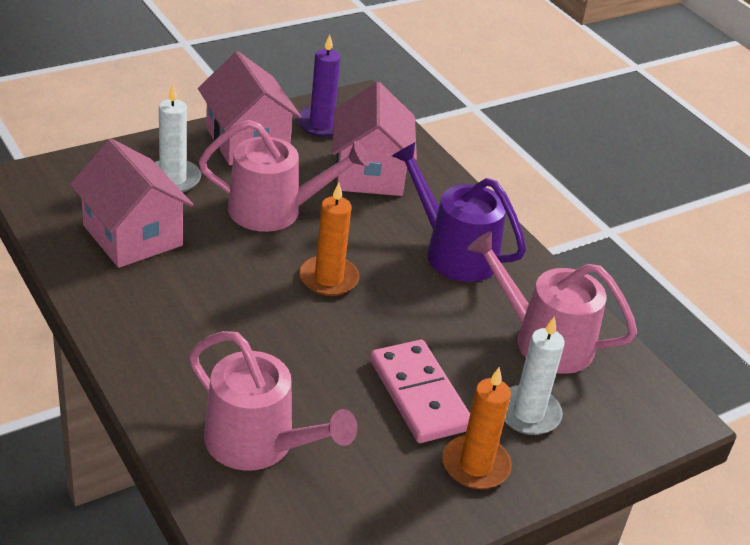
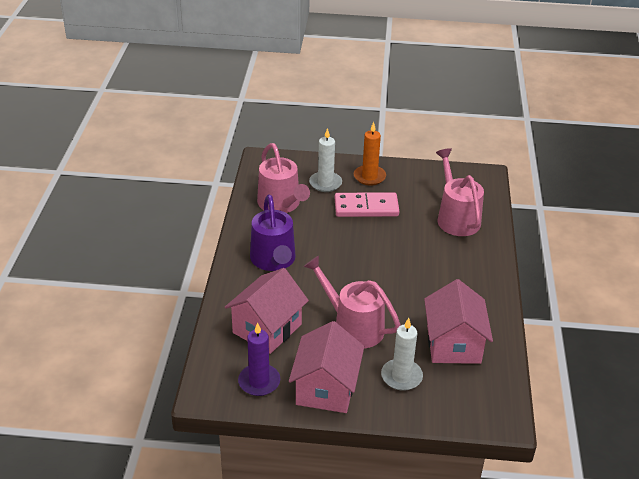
camera: 140 degrees left, 0 degrees up
(328, 279) = (359, 273): orange candle -> none
(419, 395) = (366, 207): pink domino -> pink domino turned 75 degrees clockwise

